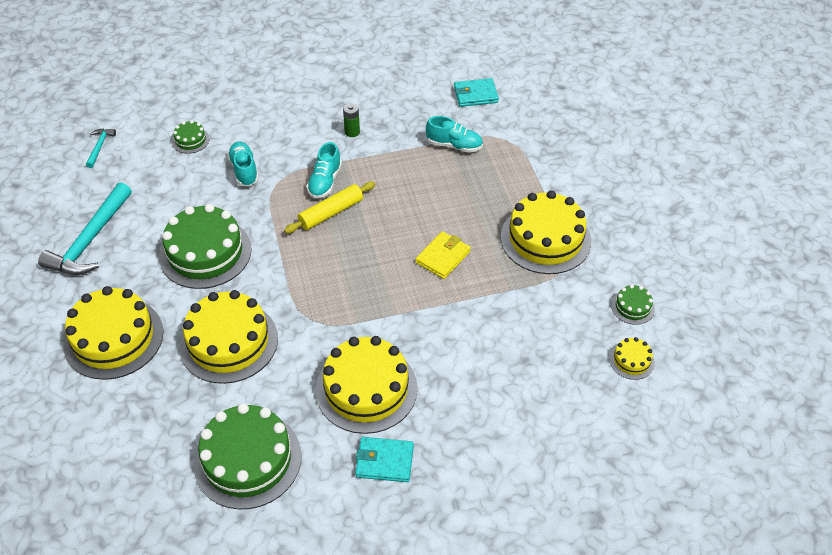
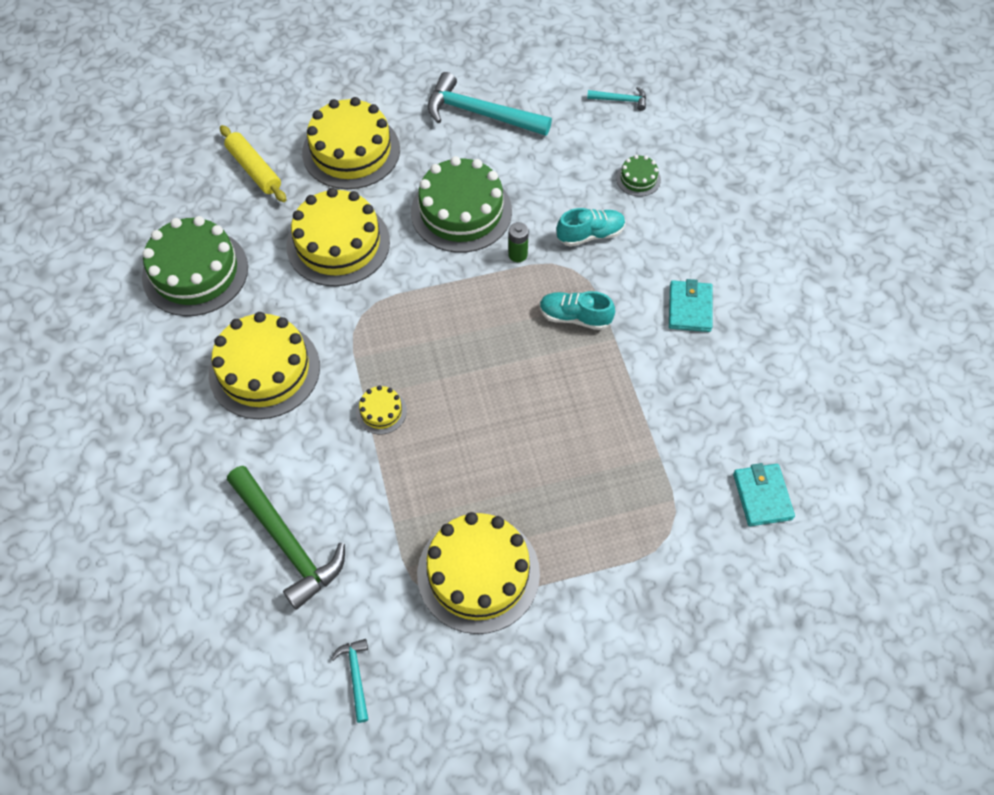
camera: 90 degrees right, 10 degrees up
(331, 213) = (522, 326): yellow rolling pin -> yellow rolling pin (254, 169)
(352, 132) = (667, 343): green battery -> green battery (517, 254)
(384, 461) = (173, 389): turquoise wallet -> turquoise wallet (689, 308)
(443, 257) = (449, 448): yellow wallet -> none
(454, 145) = (652, 465): turquoise shoe -> none
(532, 358) = (287, 543): none -> green hammer
(631, 360) = (271, 663): yellow cake -> yellow cake (381, 411)
(632, 307) = (356, 676): green cake -> turquoise hammer

